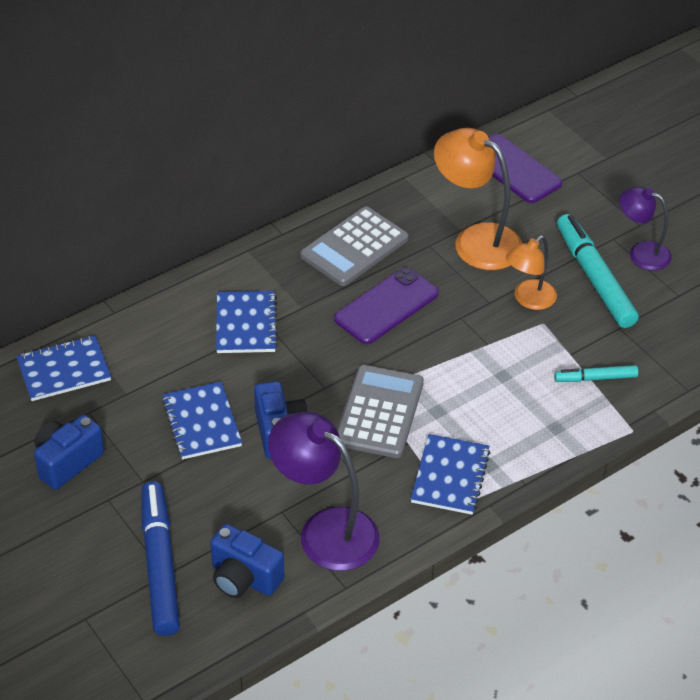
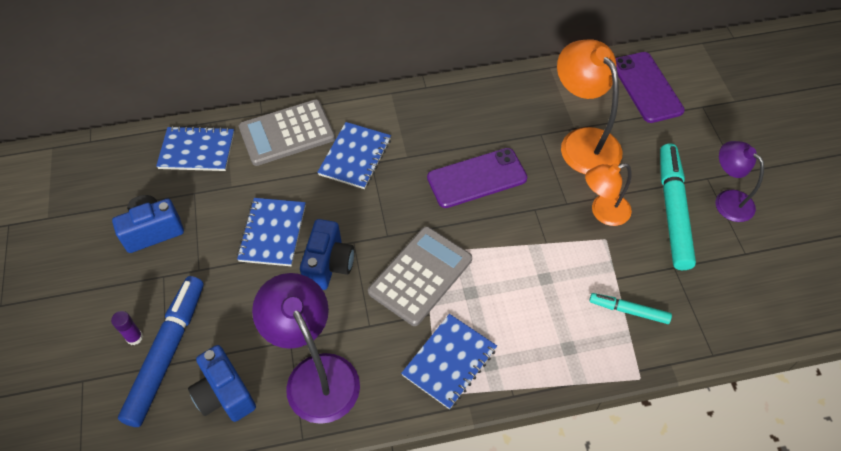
camera: 25 degrees right, 10 degrees up
(115, 563) = (134, 337): none -> purple glue stick
(354, 247) = (477, 117): grey calculator -> grey calculator (287, 133)

